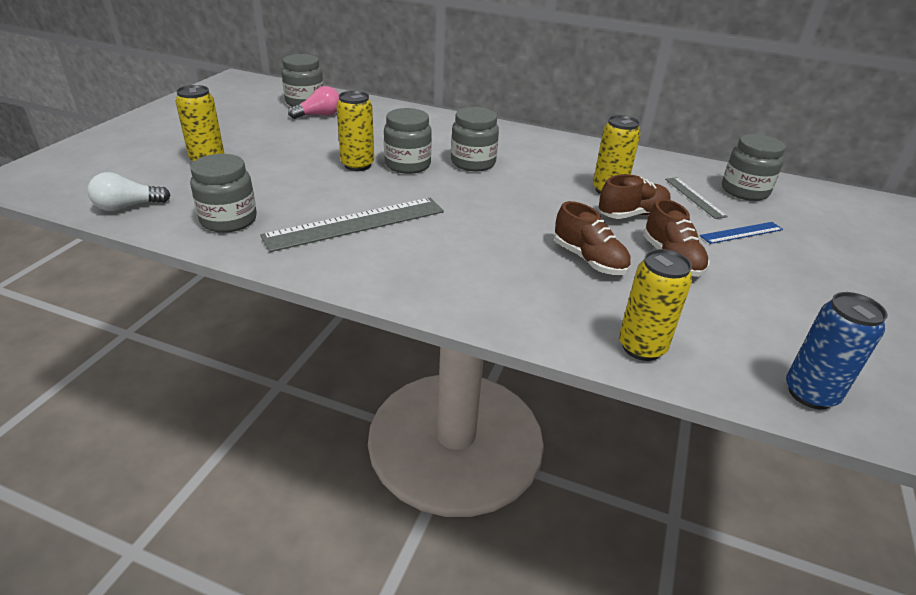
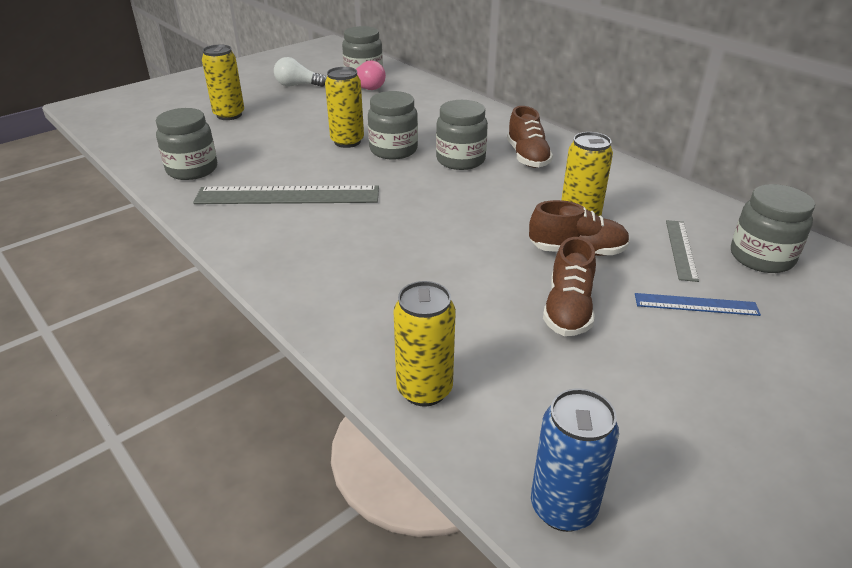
camera: 30 degrees right, 0 degrees up
(128, 207) = (134, 143): white light bulb -> white light bulb (298, 85)
(589, 260) = (471, 286): brown shoe -> brown shoe (527, 157)

